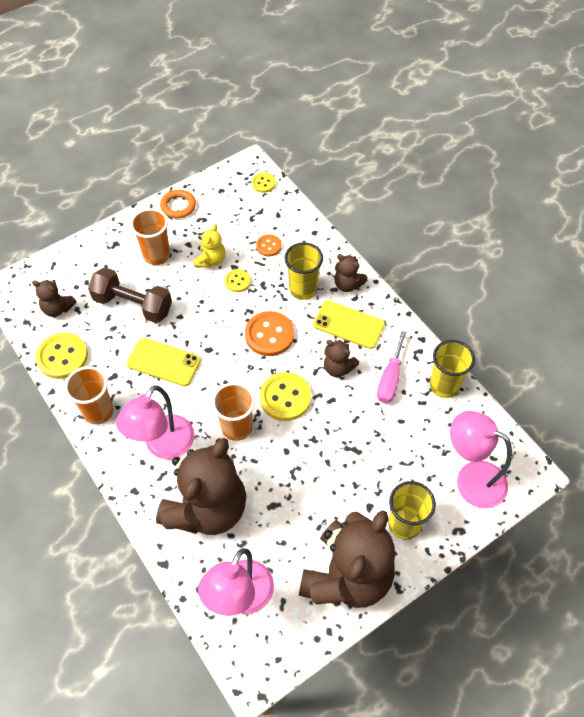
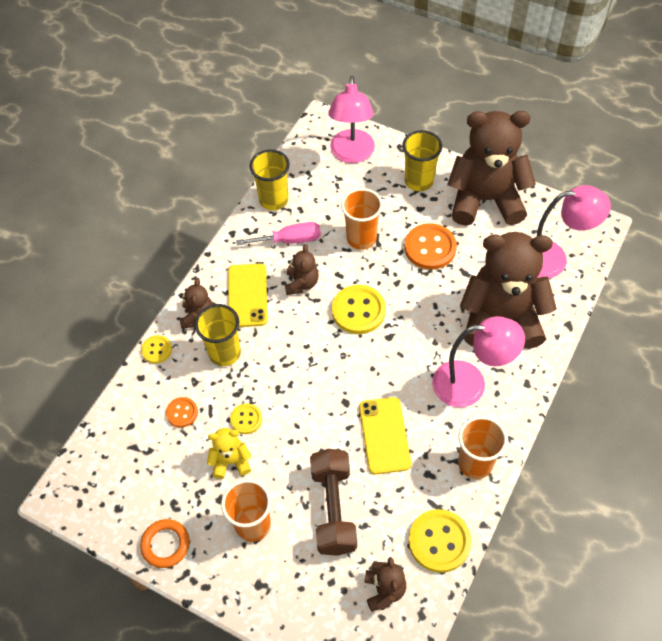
camera: 115 degrees left, 0 degrees up
(237, 427) = (413, 334): orange cup -> orange cup (361, 238)
(263, 183) = (86, 465): yellow button -> yellow button (157, 350)
(269, 335) = (297, 356): orange button -> orange button (430, 248)

